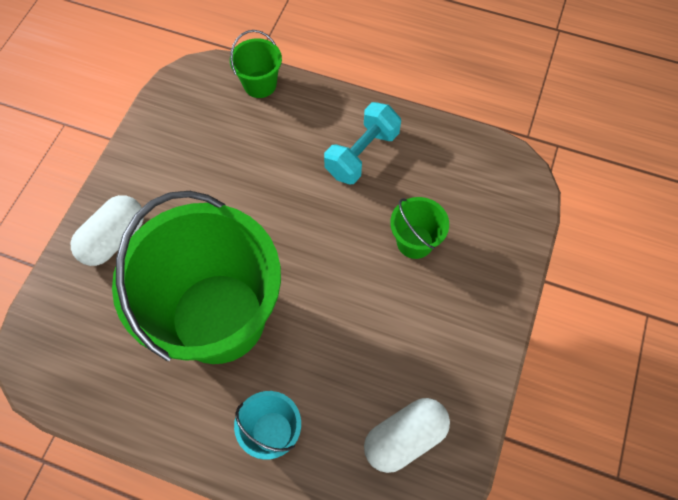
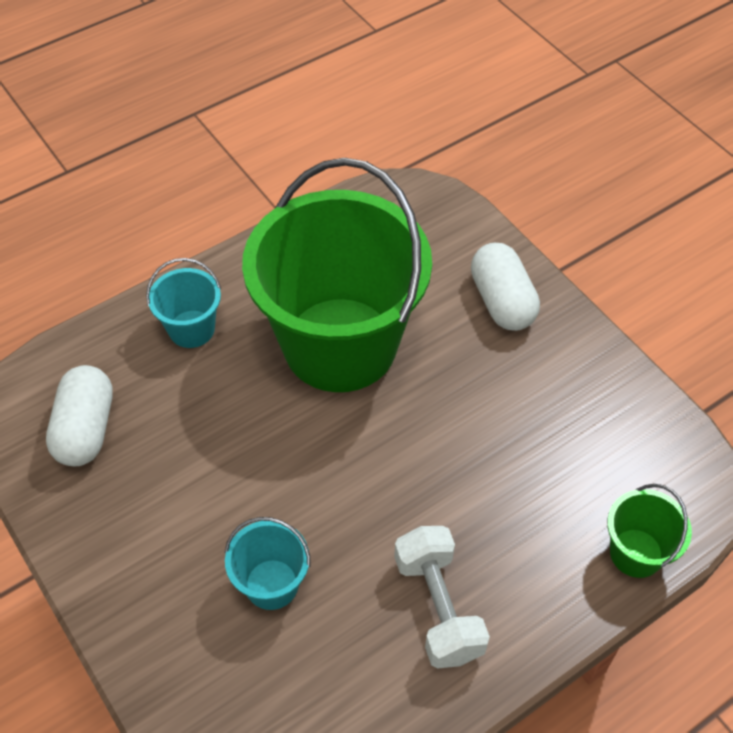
camera: 125 degrees right, 10 degrees down
(362, 154) = (438, 607): turquoise dumbbell -> white dumbbell
(415, 242) = (271, 584): green bucket -> turquoise bucket

